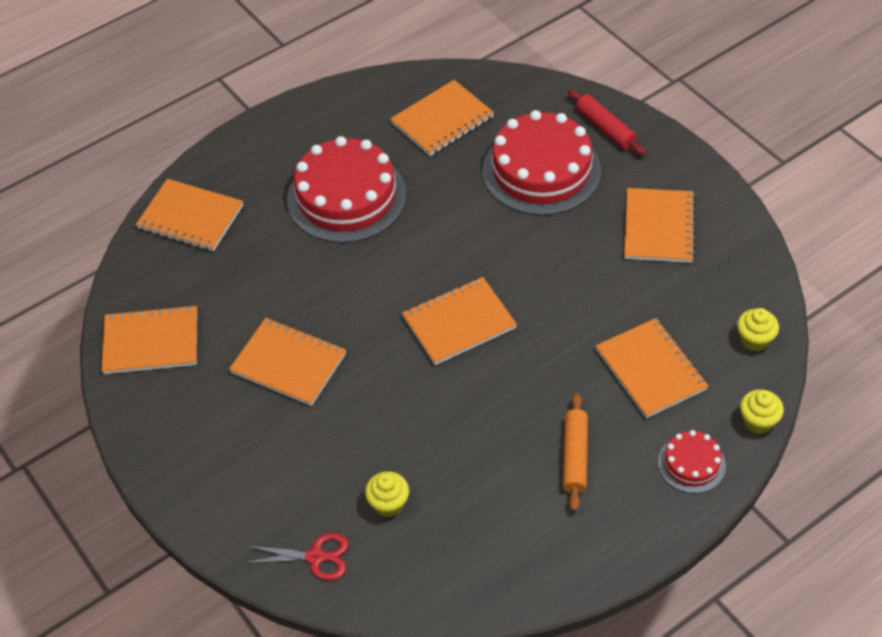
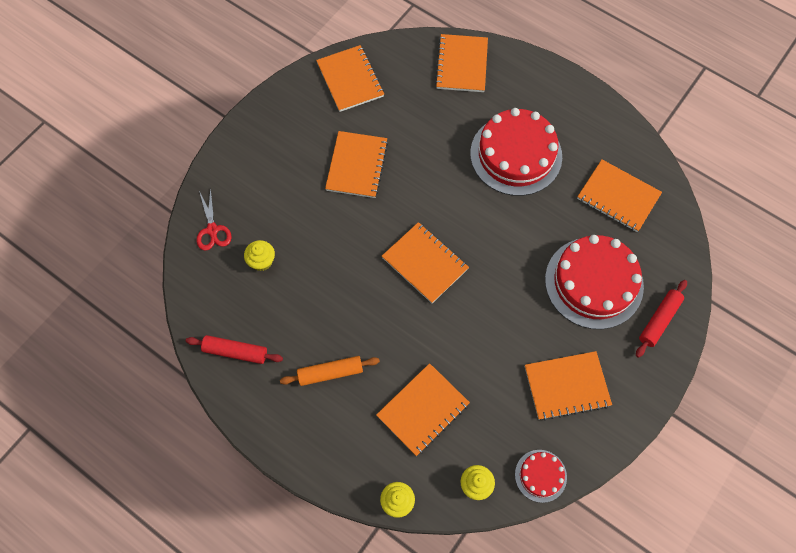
camera: 70 degrees right, 15 degrees up
(512, 561) = (235, 351): none -> red rolling pin
(691, 464) = (345, 458): red cake -> red cake (540, 475)

